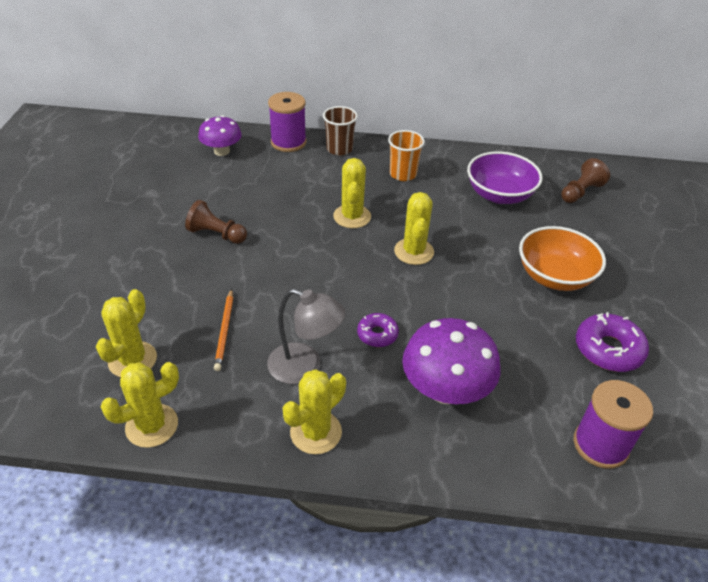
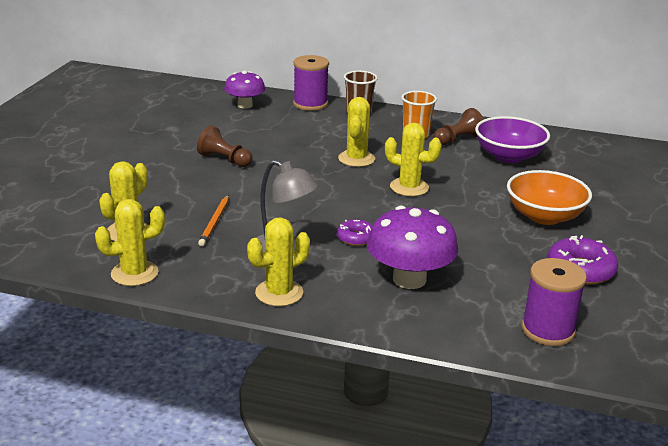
camera: 10 degrees right, 15 degrees down
(414, 251) = (409, 187): yellow cactus -> yellow cactus turned 75 degrees counterclockwise
(580, 192) = (594, 161): brown pawn -> brown pawn (458, 139)

